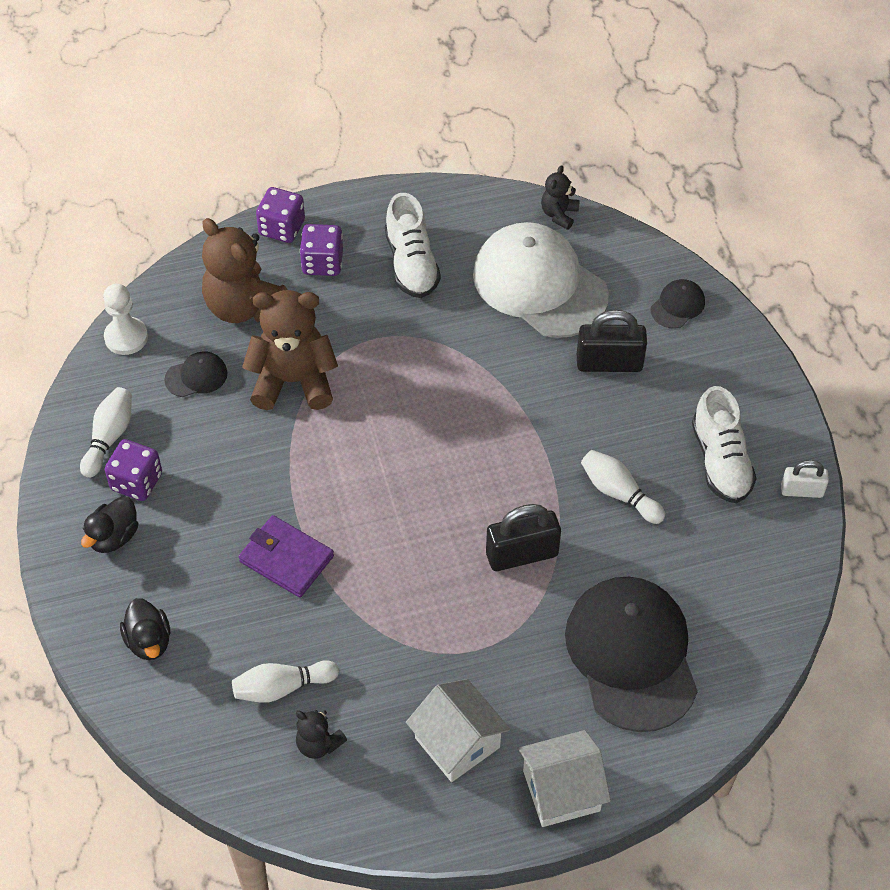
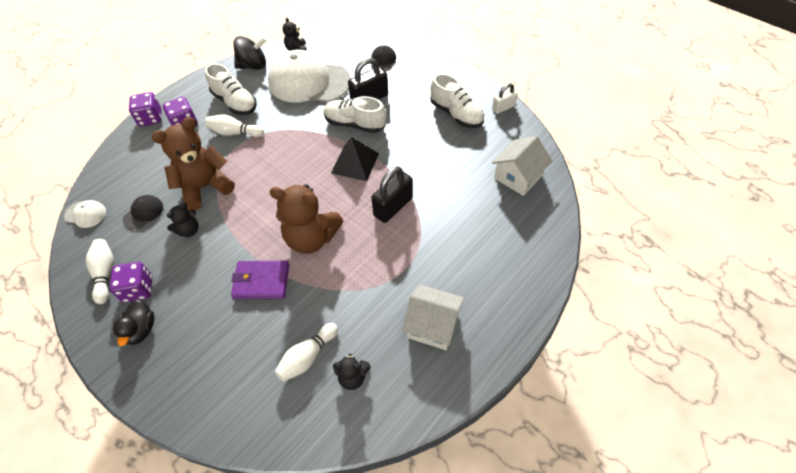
camera: 30 degrees left, 0 degrees up
(126, 337) = (85, 214): white pawn -> white cap
(149, 641) = (202, 380): black duck -> none
(238, 435) = (189, 230): none -> black teddy bear
(244, 306) = (151, 164): brown teddy bear -> brown teddy bear (311, 238)
(476, 211) = (253, 66): none -> black spinning top
(516, 458) = (355, 163): none -> black pyramid
(558, 394) = (355, 124): none -> white shoe
(561, 790) = (508, 316): white house -> white house (518, 177)
(619, 493) = (419, 152): white bowling pin -> white bowling pin (235, 133)
(631, 655) = (487, 224): black cap -> none

